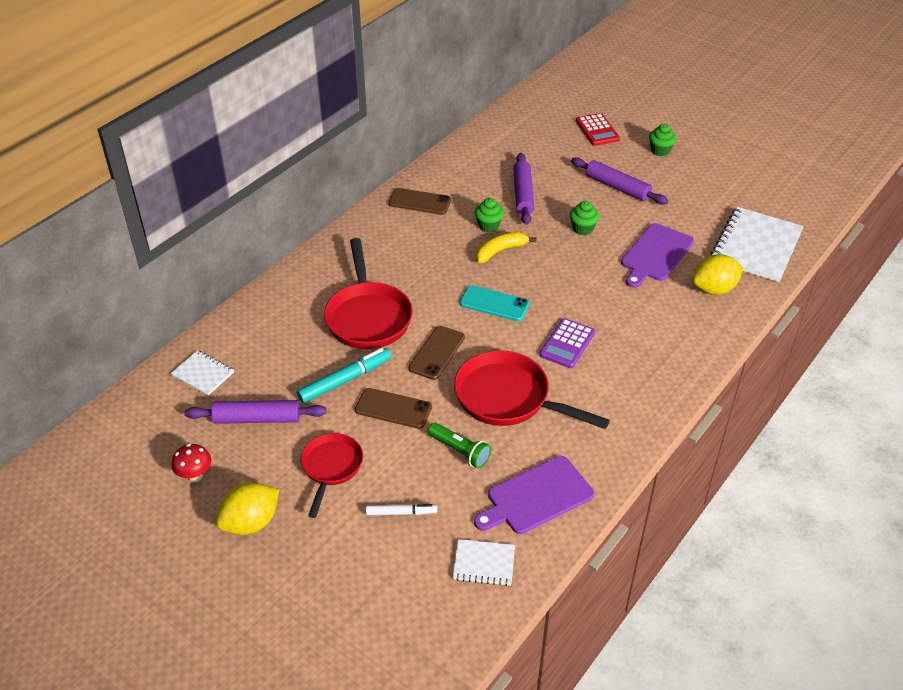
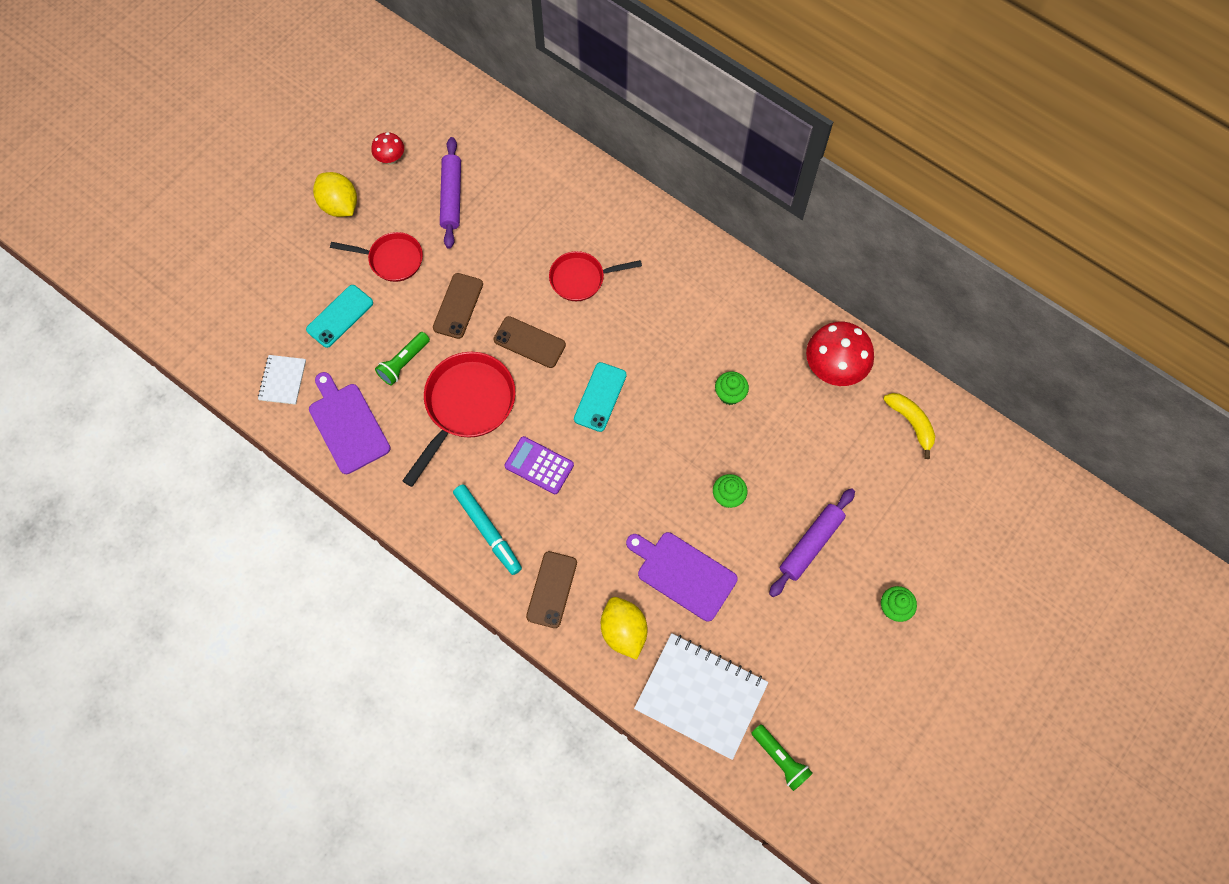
camera: 90 degrees right, 25 degrees up
(203, 374) = (507, 148): white notebook -> none
(345, 380) = (495, 264): turquoise marker -> turquoise marker (488, 531)
(368, 317) = (581, 279): red pan -> red pan, size x0.62
(401, 512) = (340, 316): white marker -> turquoise phone
(420, 202) = (770, 322): brown phone -> brown phone (551, 589)
(464, 171) = (833, 369): none -> red mushroom
(500, 251) = (685, 405): yellow banana -> yellow banana (911, 423)
(523, 194) = (791, 433): purple rolling pin -> none
(597, 130) = (934, 532): red calculator -> none
(792, 207) = (780, 759): none -> green flashlight

